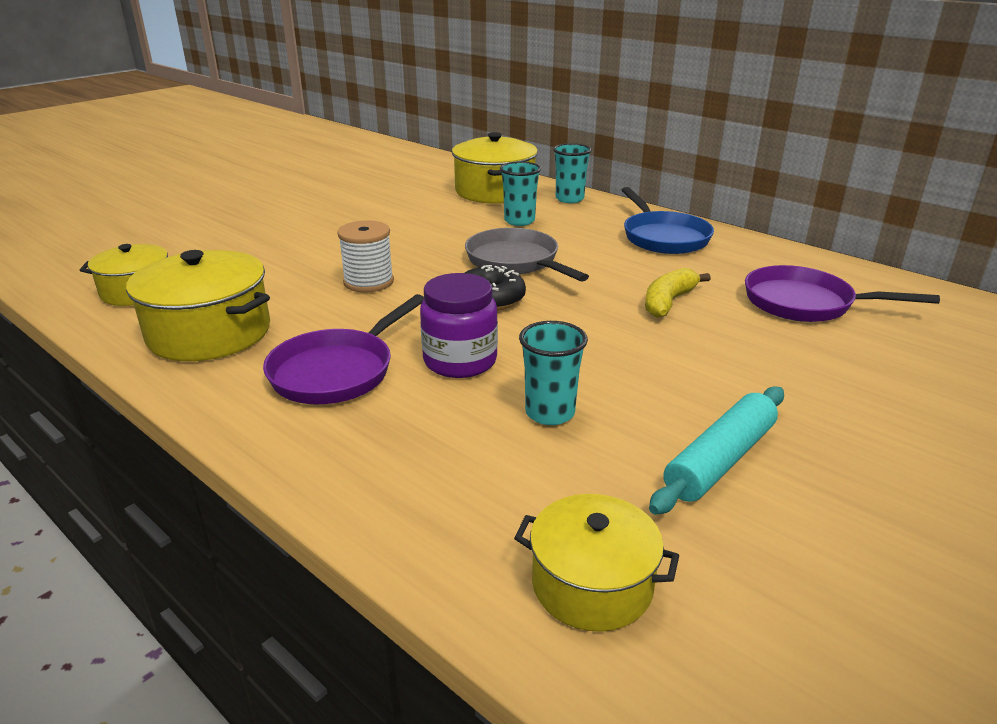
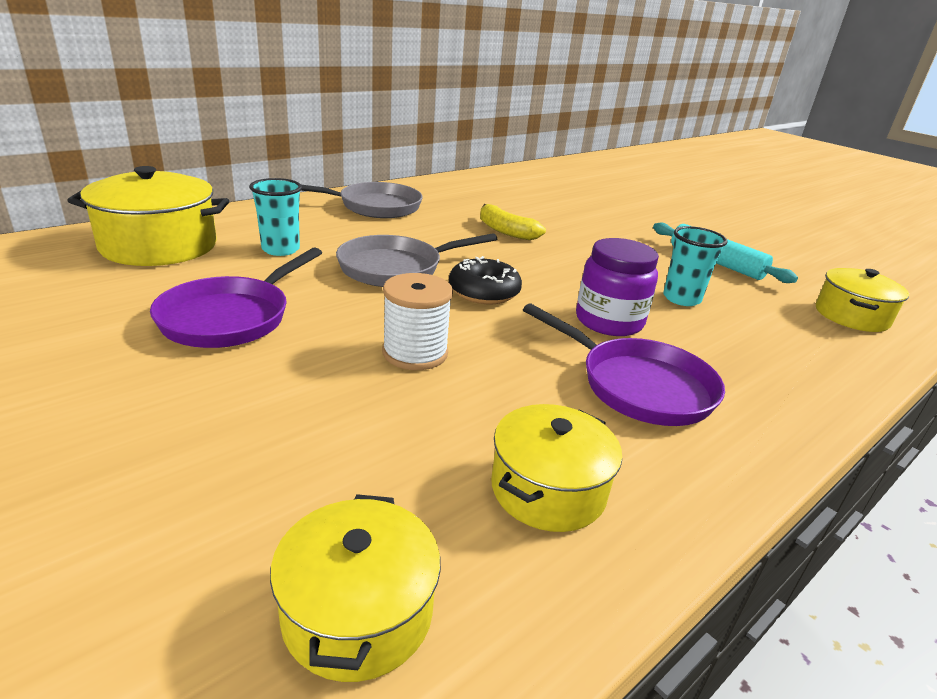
camera: 85 degrees left, 0 degrees up
(209, 333) = (548, 489): yellow pot -> yellow pot, size x0.64
(569, 199) = (235, 218): turquoise cup -> none
(663, 237) = (374, 207): blue pan -> grey pan
(805, 303) = (516, 199): purple pan -> purple pan (231, 317)

